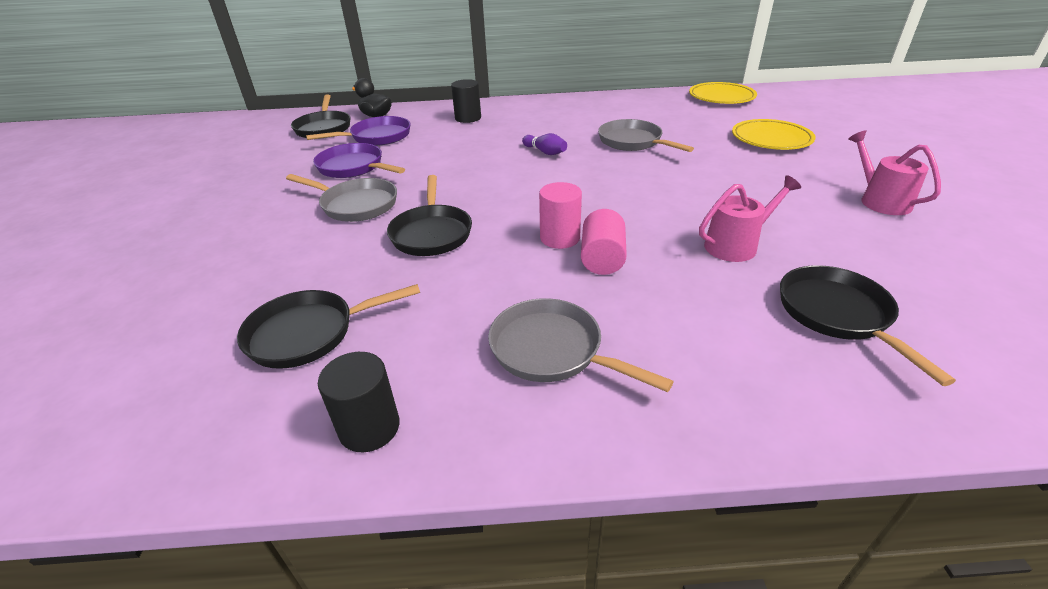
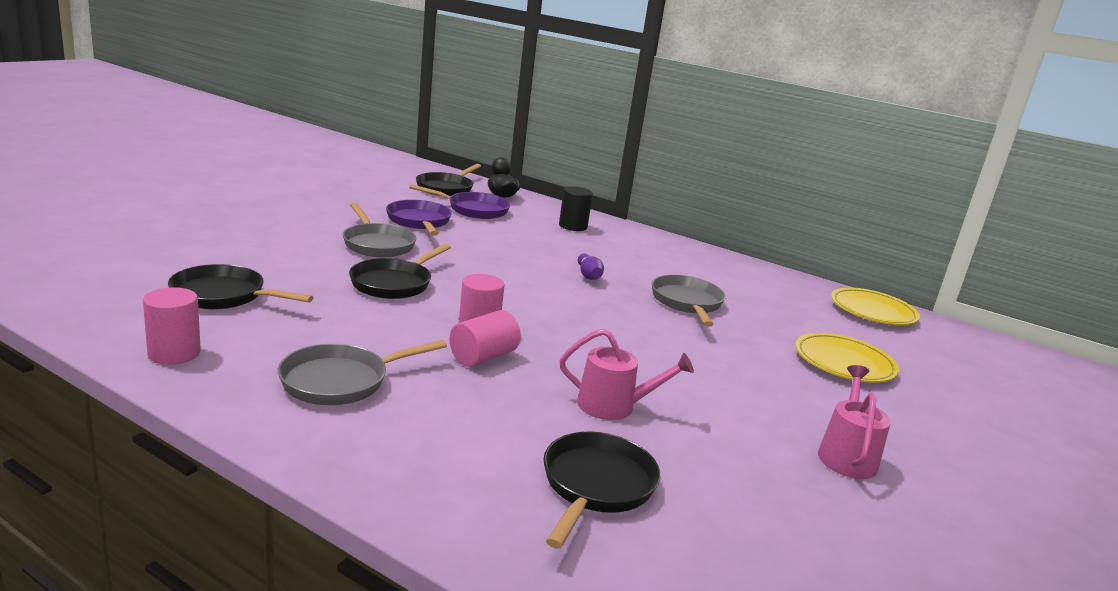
camera: 30 degrees right, 15 degrees down
(369, 427) = (174, 353): black cylinder -> pink cylinder
(552, 350) = (341, 381): grey pan -> grey pan turned 105 degrees counterclockwise

